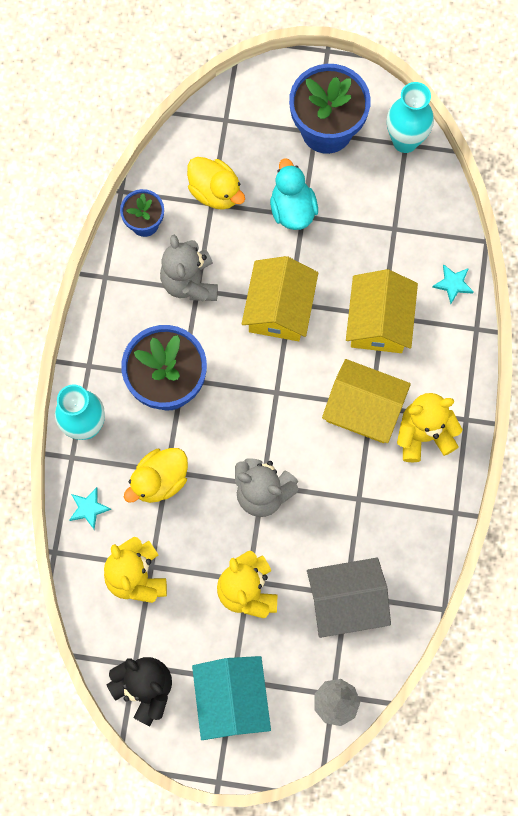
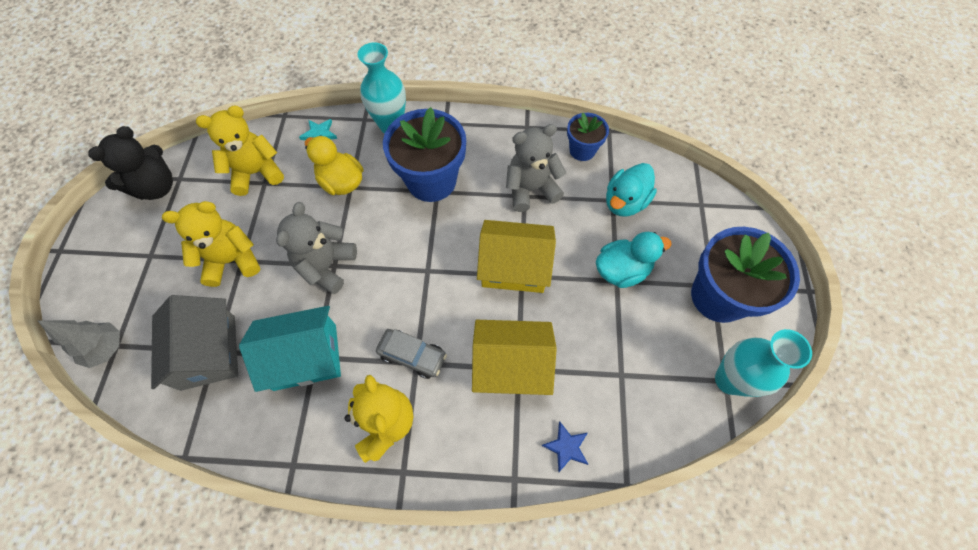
camera: 85 degrees right, 10 degrees down
(215, 192) = (625, 202): yellow duck -> turquoise duck
(232, 699) = (131, 255): turquoise house -> turquoise house (305, 357)
(364, 409) = (412, 355): yellow house -> grey car
(453, 284) = (566, 447): turquoise star -> blue star

